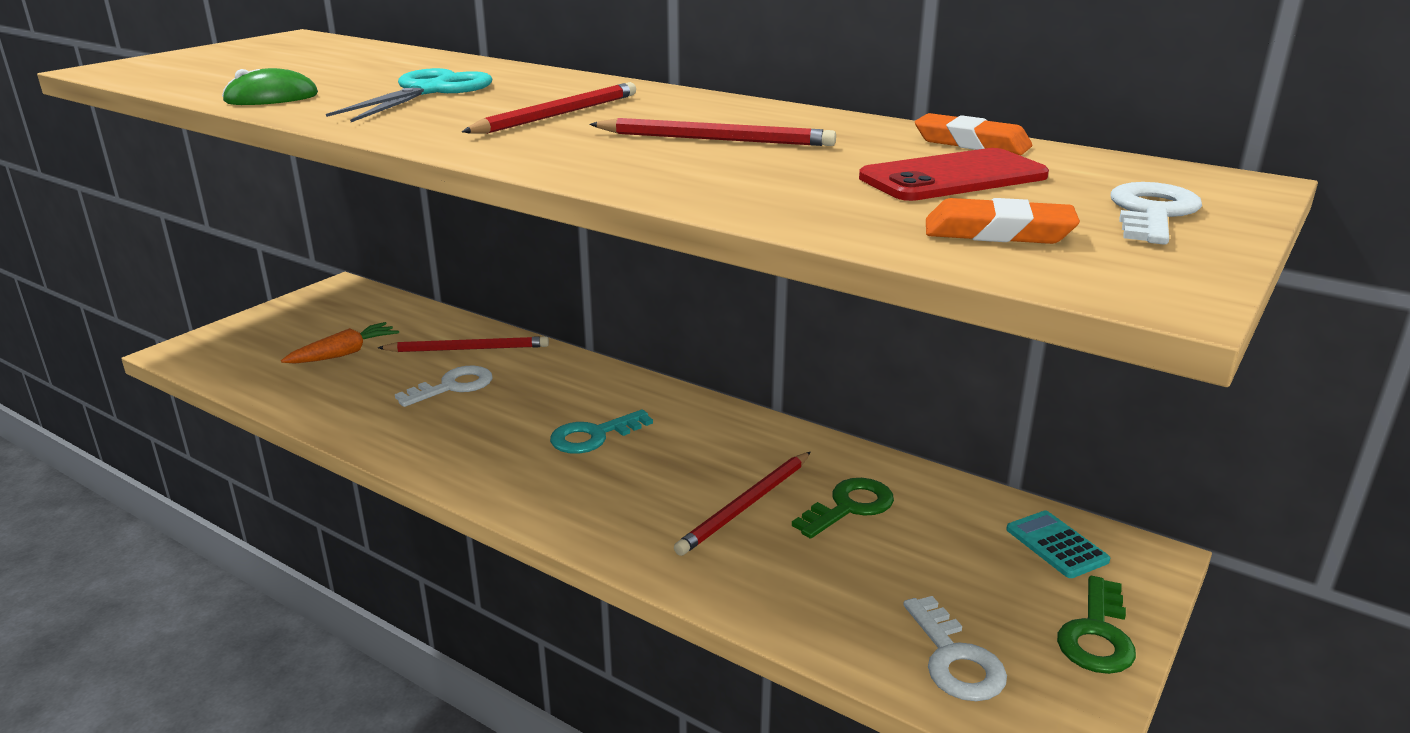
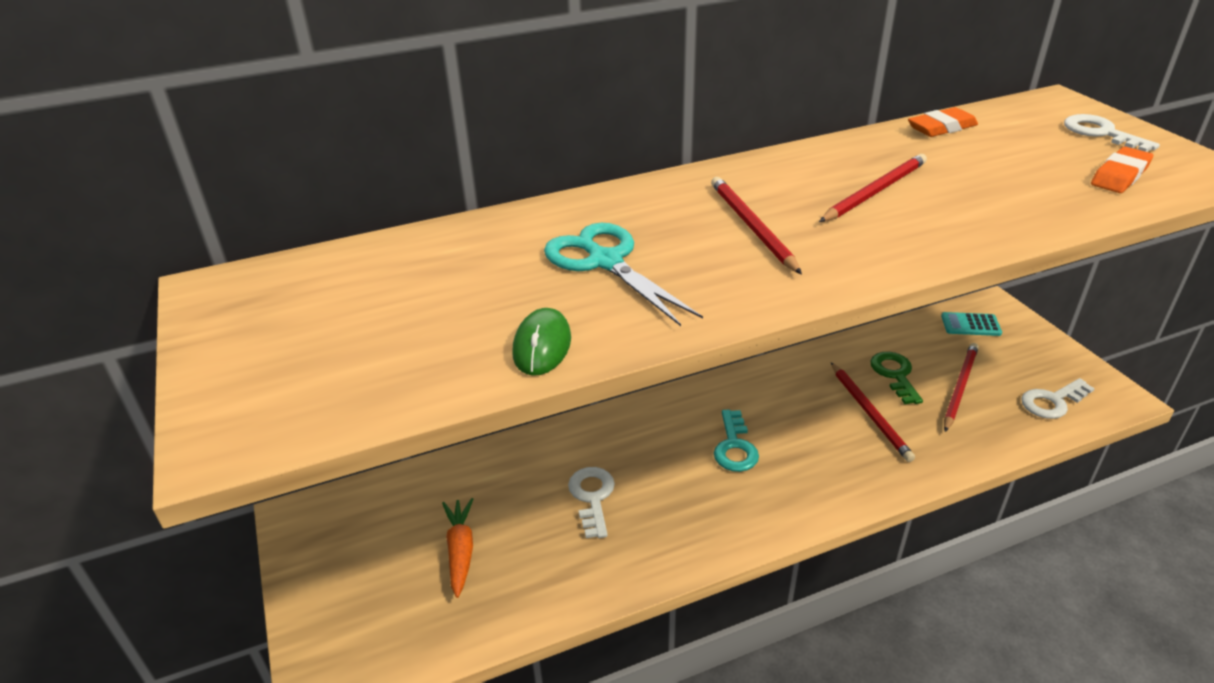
camera: 55 degrees left, 10 degrees up
(468, 349) = (530, 468): red pencil -> red pencil (960, 387)
(953, 177) = (1011, 154): red phone -> none
(955, 659) = (1052, 402): white key -> white key turned 135 degrees clockwise
(1097, 635) = (1050, 350): green key -> none

